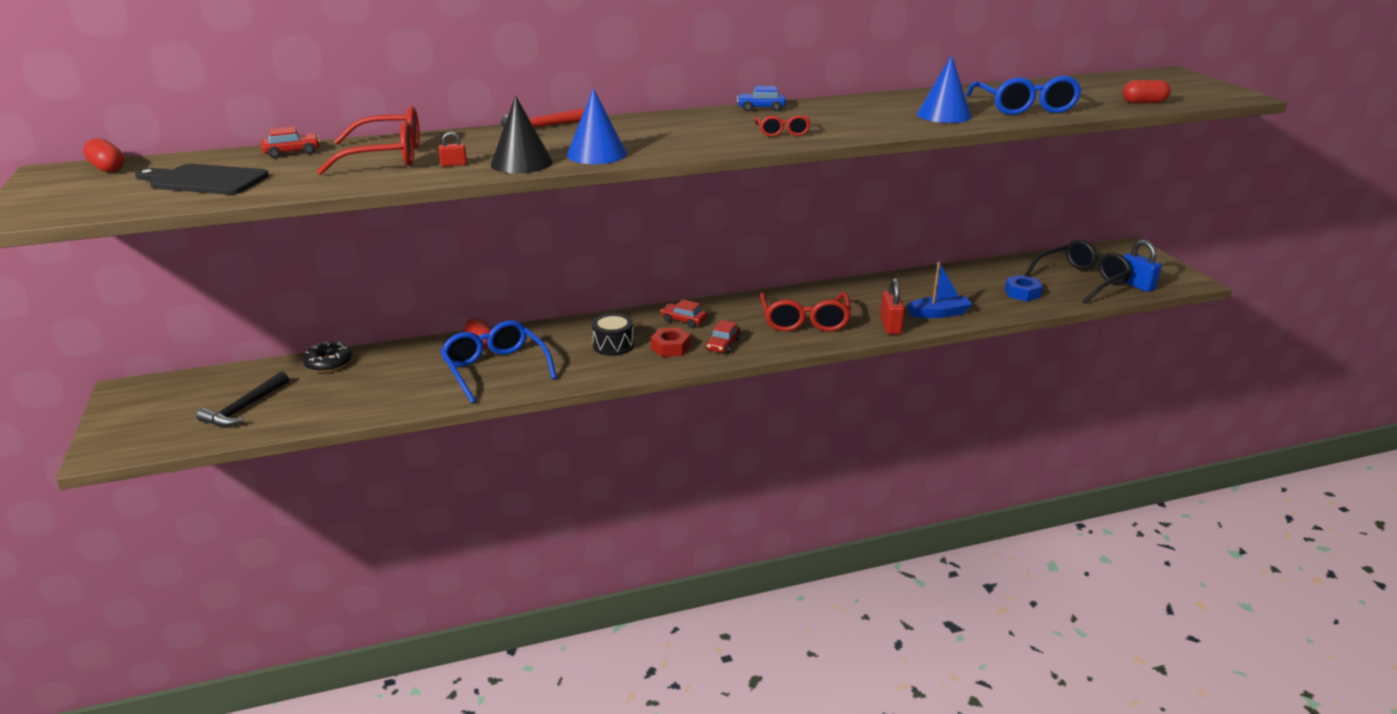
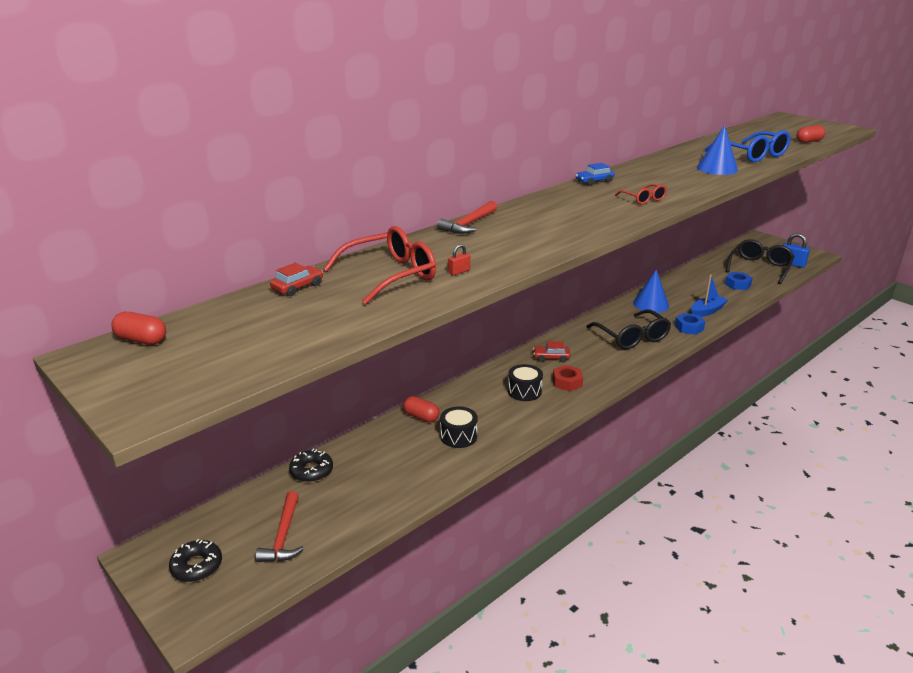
camera: 25 degrees left, 0 degrees up
(154, 410) = (197, 566): none -> black donut
(205, 180) = (267, 332): black cutting board -> none
(244, 408) = (283, 536): black hammer -> red hammer
(495, 369) = (458, 436): blue glasses -> black drum
(521, 163) = (509, 260): black cone -> none
(596, 154) = (551, 241): blue cone -> blue cone (651, 304)
(723, 345) = (600, 370): red car -> none
(804, 321) = (632, 337): red glasses -> black glasses
(890, 326) = (689, 327): red padlock -> blue nut

